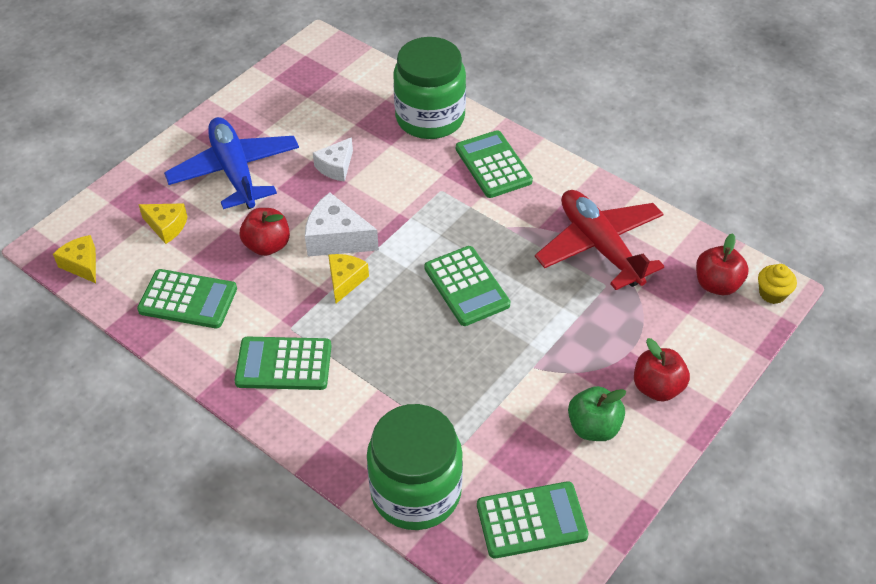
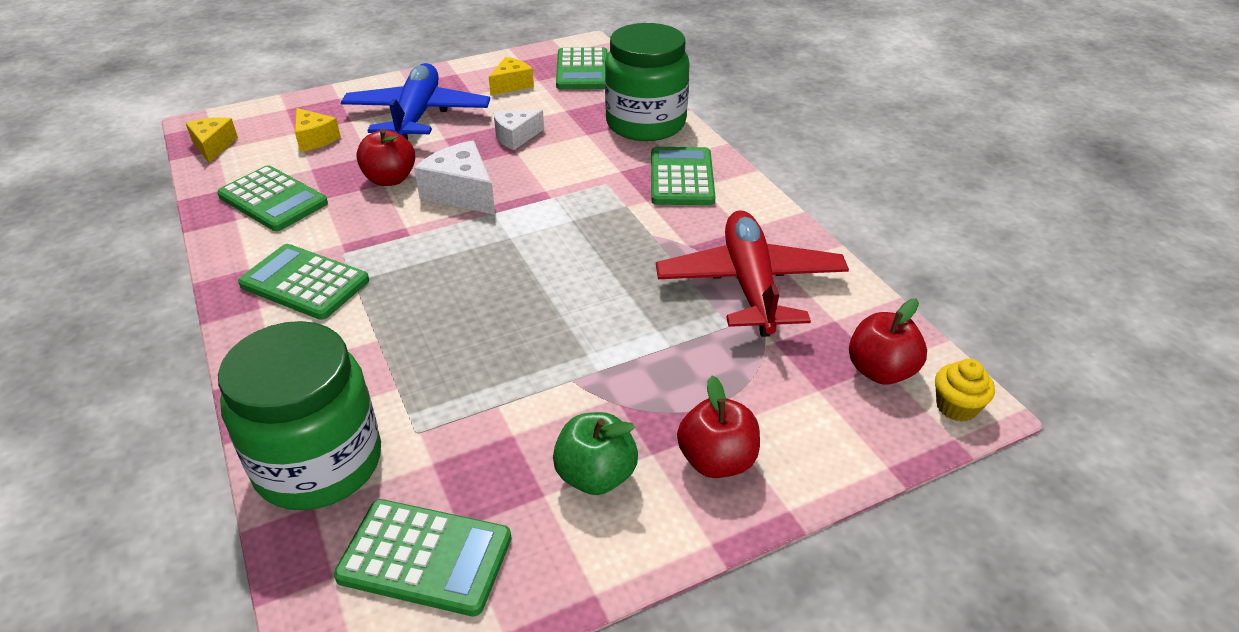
camera: 25 degrees right, 10 degrees down
(345, 281) = (437, 230): yellow cheese -> yellow cheese (511, 85)
(466, 286) = (561, 275): green calculator -> green calculator (582, 70)

